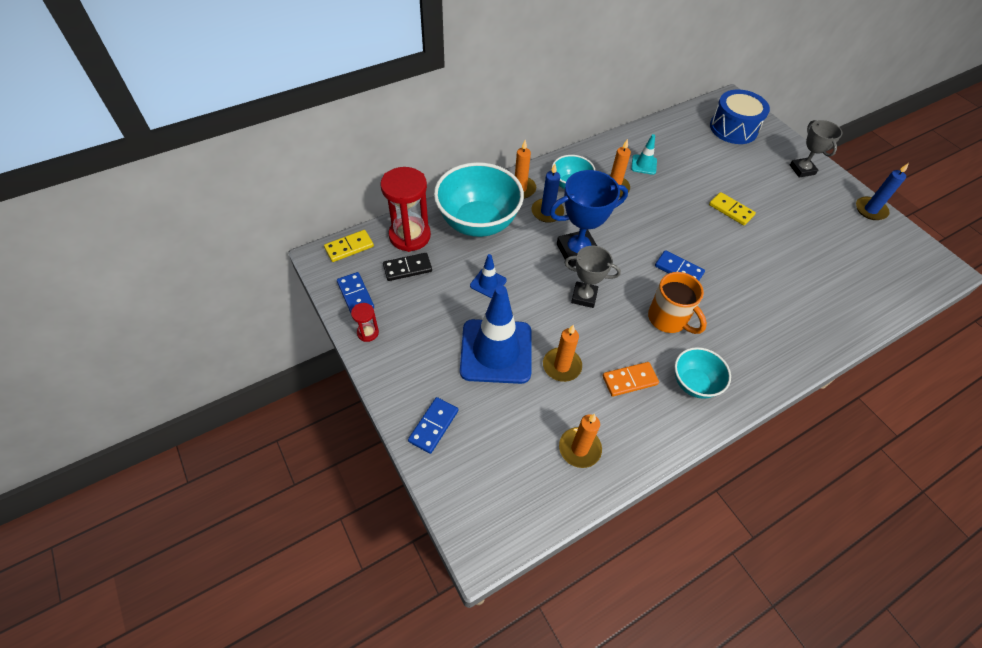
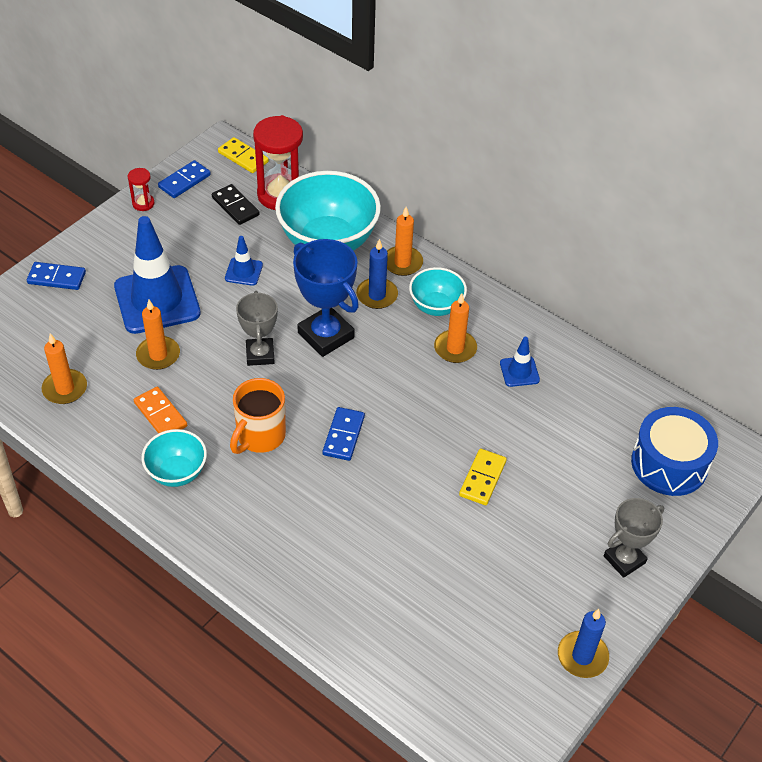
camera: 70 degrees right, 5 degrees down
(644, 164) = (519, 371): turquoise traffic cone -> blue traffic cone

